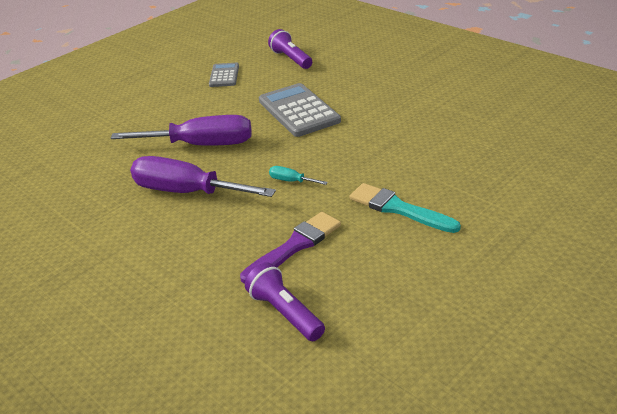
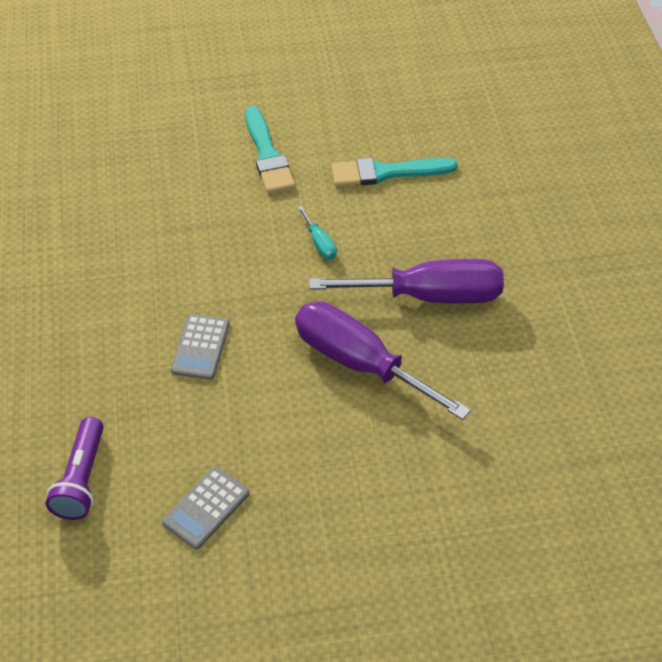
camera: 145 degrees left, 15 degrees up
(187, 192) = (429, 296): purple screwdriver -> purple screwdriver turned 60 degrees counterclockwise
(285, 313) = (446, 125): purple flashlight -> none
(295, 246) = (387, 172): purple brush -> turquoise brush
(298, 111) = (200, 347): grey calculator -> grey calculator, size x0.57

